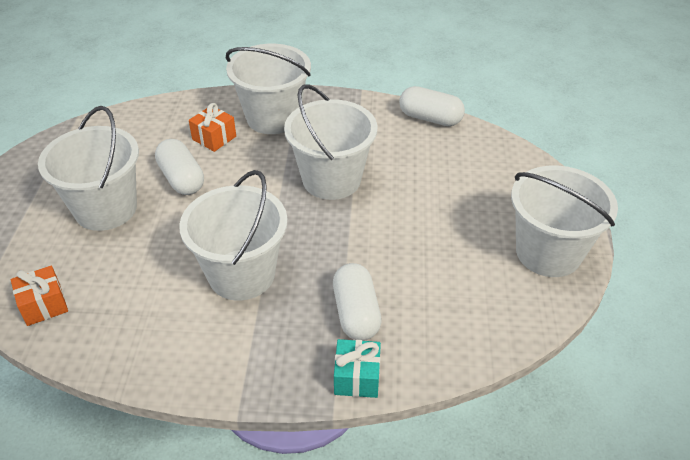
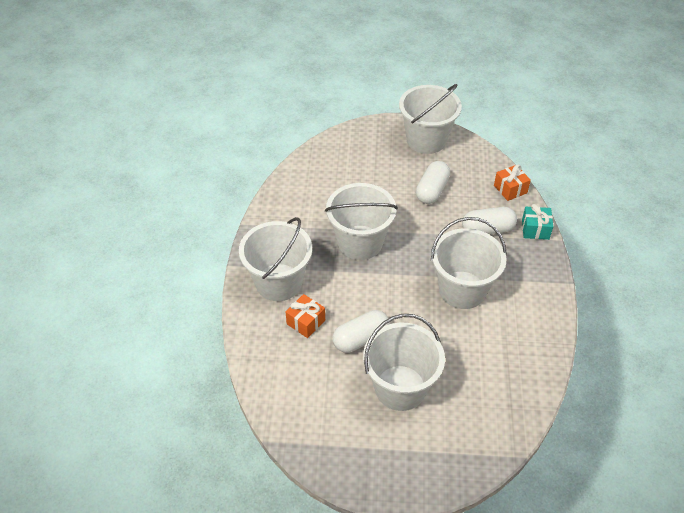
camera: 90 degrees left, 5 degrees up
(44, 305) = (507, 407): orange gift -> orange gift (510, 189)
(430, 118) = (286, 184): white capsule -> white capsule (432, 190)

